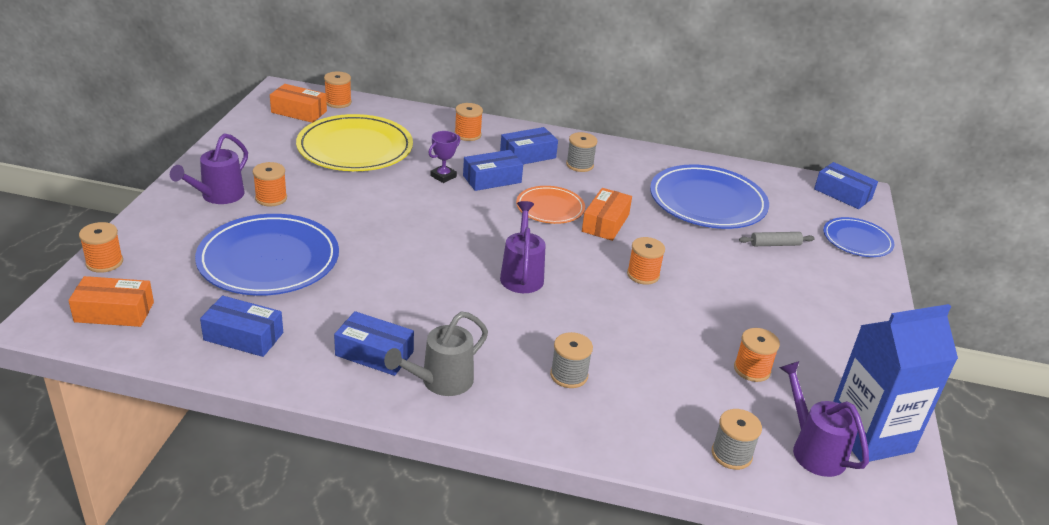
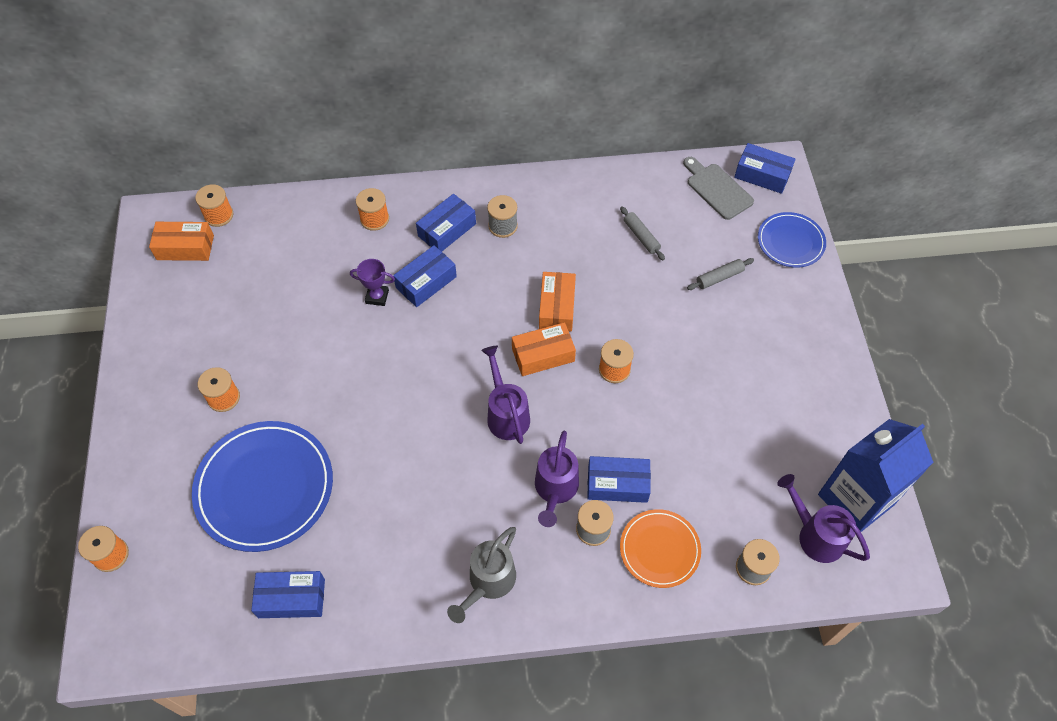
camera: 15 degrees left, 25 degrees up
(114, 312) = (158, 616): orange box -> orange box (543, 355)
(217, 196) = (169, 416): purple watering can -> purple watering can (555, 490)
(355, 148) = (270, 286): yellow plate -> none
(374, 353) = (417, 571): blue box -> blue box (617, 484)
(443, 176) = (377, 297): purple trophy -> purple trophy turned 75 degrees clockwise
(550, 208) = (497, 305): orange plate -> orange plate (659, 549)
(707, 202) = (641, 237): blue plate -> grey rolling pin
(752, 369) = (743, 458): orange spool -> none
(794, 192) = (717, 189): none -> grey cutting board

